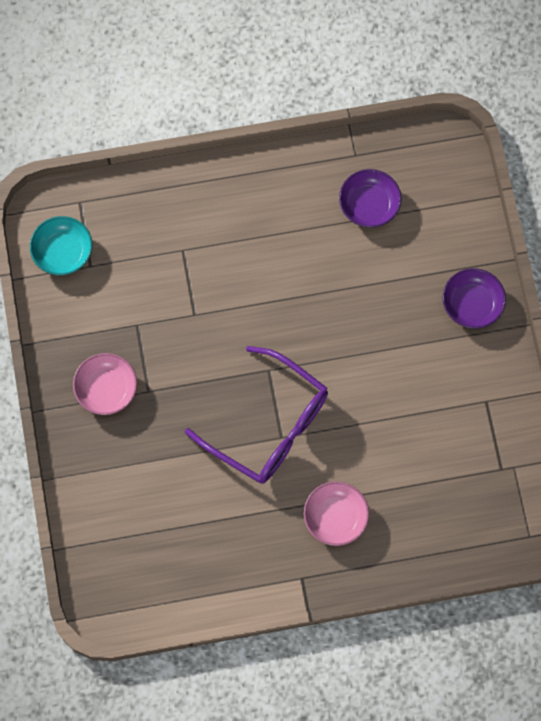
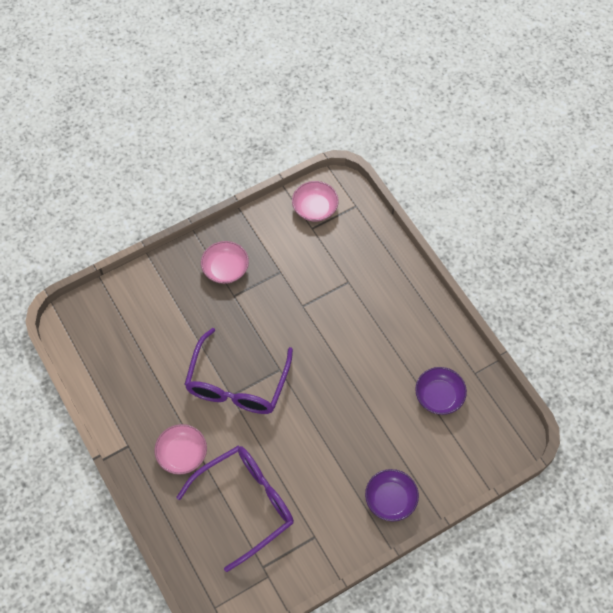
camera: 70 degrees right, 10 degrees down
(63, 252) = (315, 208): turquoise bowl -> pink bowl
(422, 463) = (246, 503): none -> purple glasses

